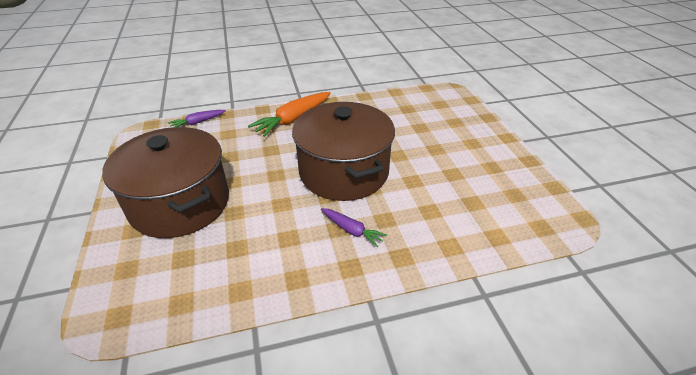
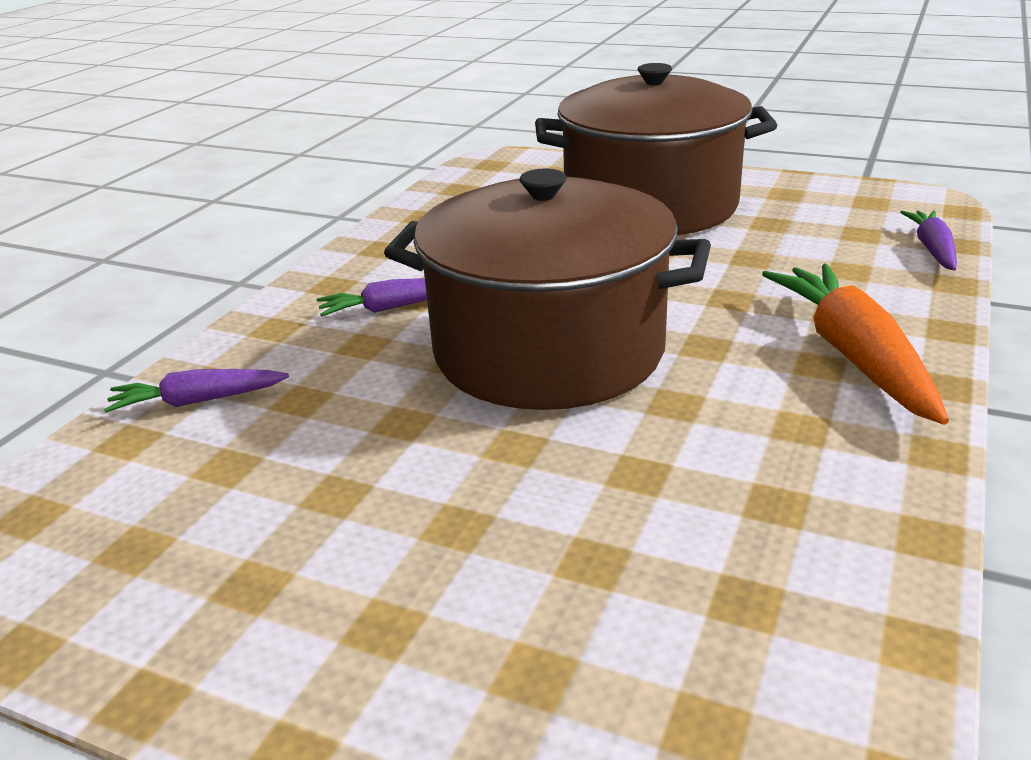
camera: 130 degrees right, 10 degrees down
(462, 237) = (197, 401): none -> purple carrot

